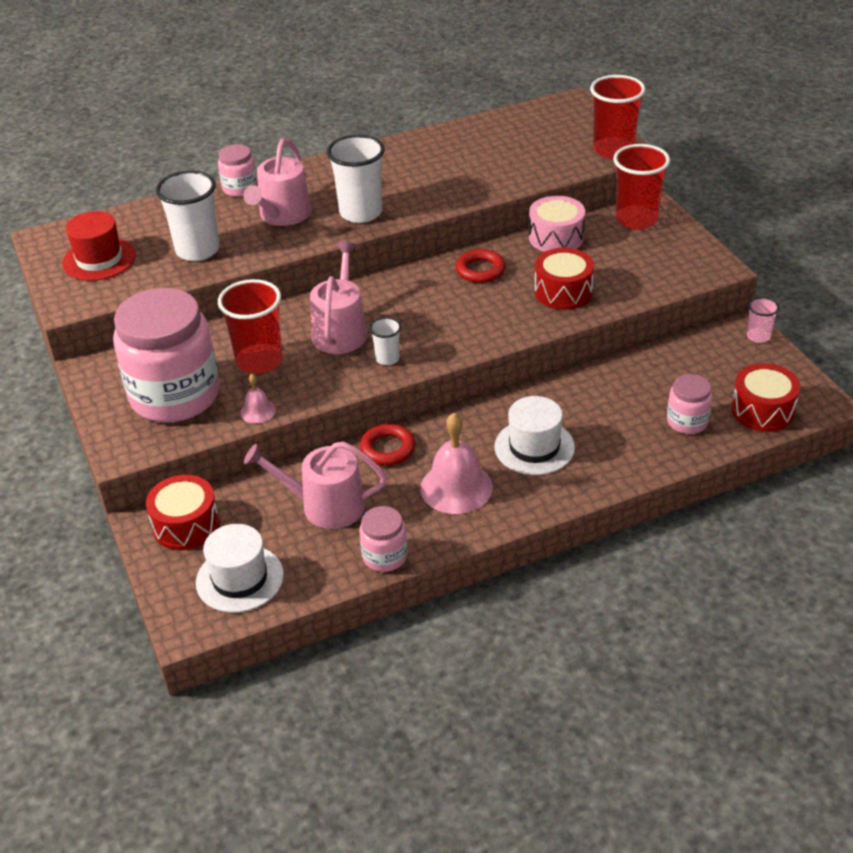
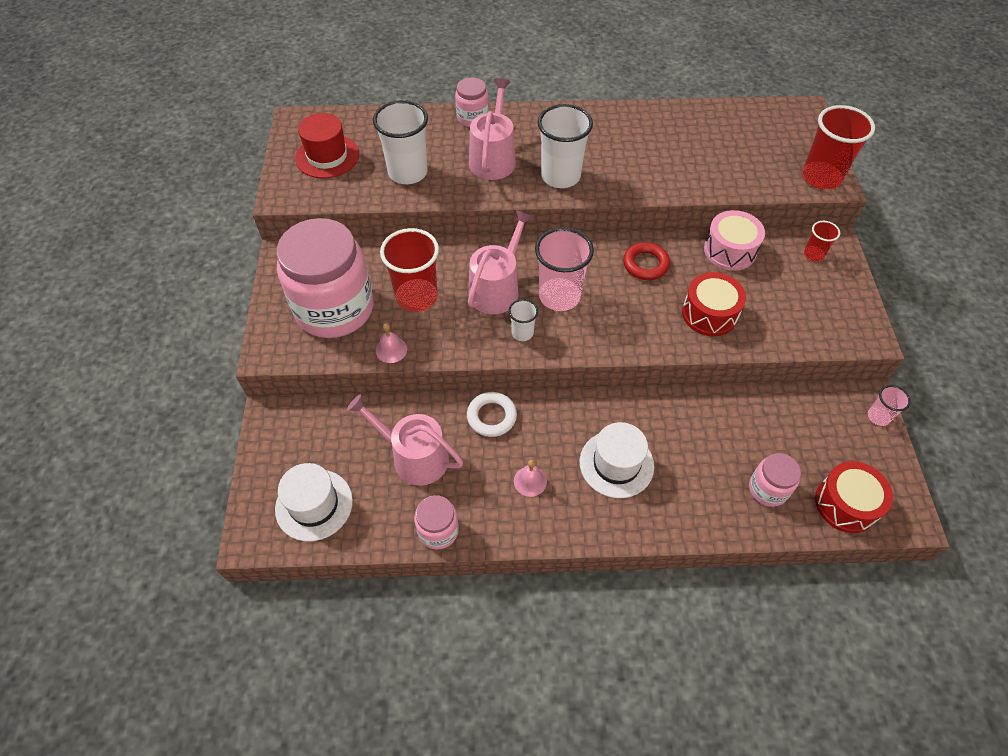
camera: 20 degrees right, 15 degrees up
(186, 525) = (298, 432): red drum -> none
(282, 215) = (493, 158): pink watering can -> pink watering can turned 150 degrees clockwise
(387, 449) = (491, 416): red ring -> white ring
(408, 319) = (559, 296): none -> pink cup
(456, 487) = (530, 481): pink bell -> pink bell, size x0.50
(636, 219) = (813, 254): red cup -> red cup, size x0.51

